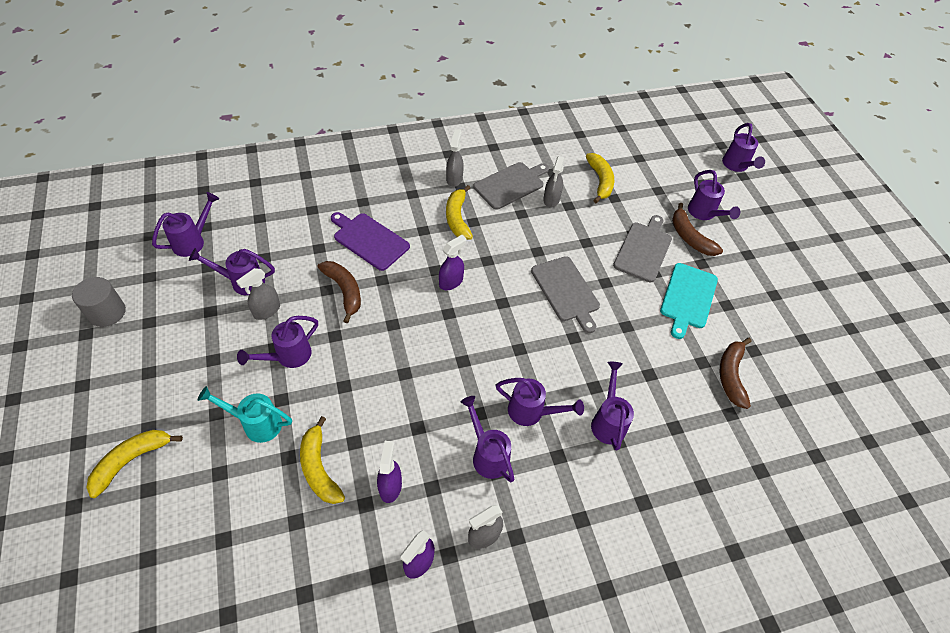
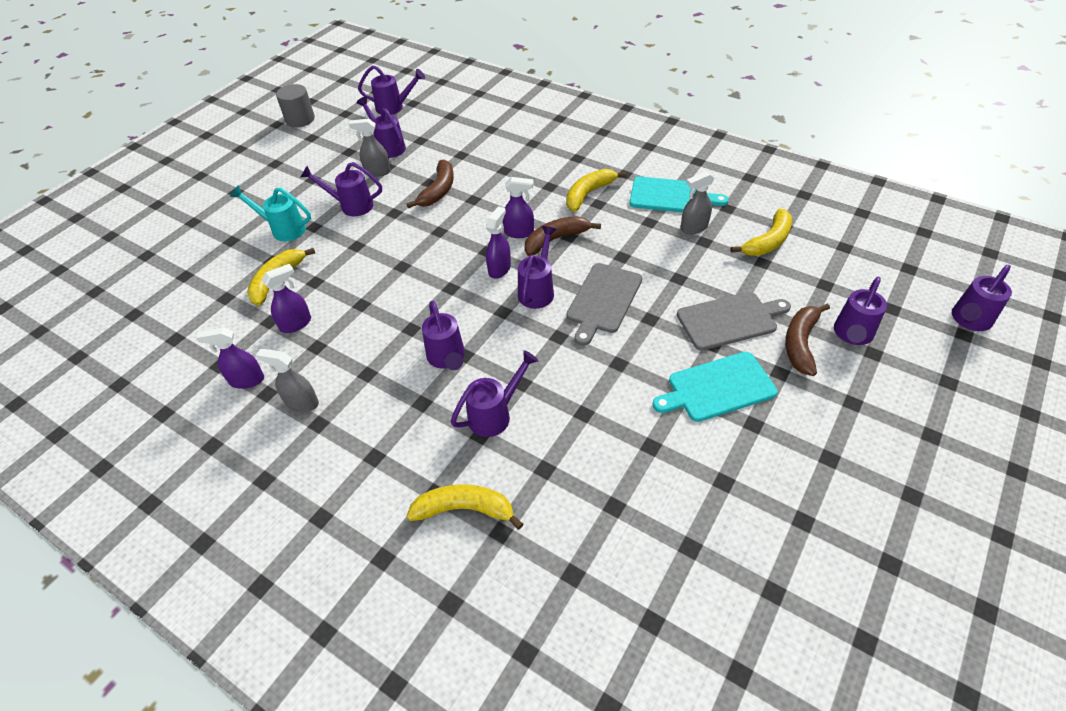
camera: 55 degrees right, 5 degrees down
(132, 460) = (206, 202): yellow banana -> yellow banana (465, 509)
(256, 423) = (283, 229): turquoise watering can -> turquoise watering can turned 45 degrees counterclockwise
(369, 240) = (501, 170): purple cutting board -> none
(454, 179) = (627, 166): grey spray bottle -> none
(475, 320) = (499, 269): none -> purple spray bottle
(487, 454) = (378, 358): purple watering can -> purple watering can (538, 290)
(511, 185) = (672, 196): grey cutting board -> turquoise cutting board
(731, 375) = (664, 480): brown banana -> brown banana (556, 239)

